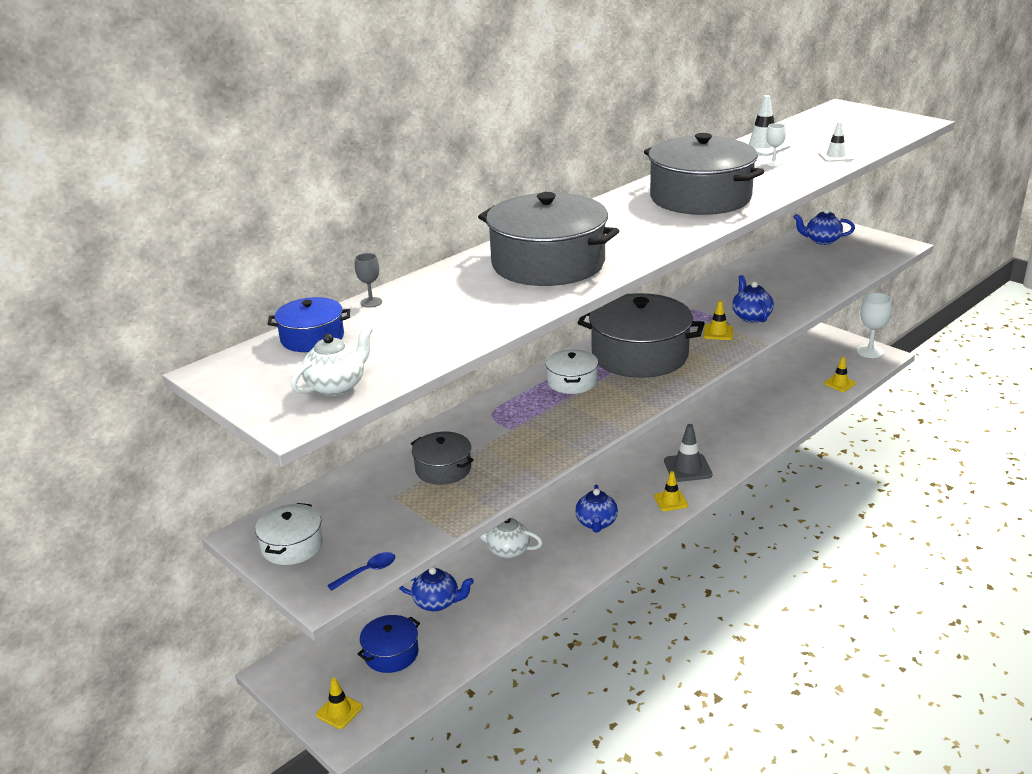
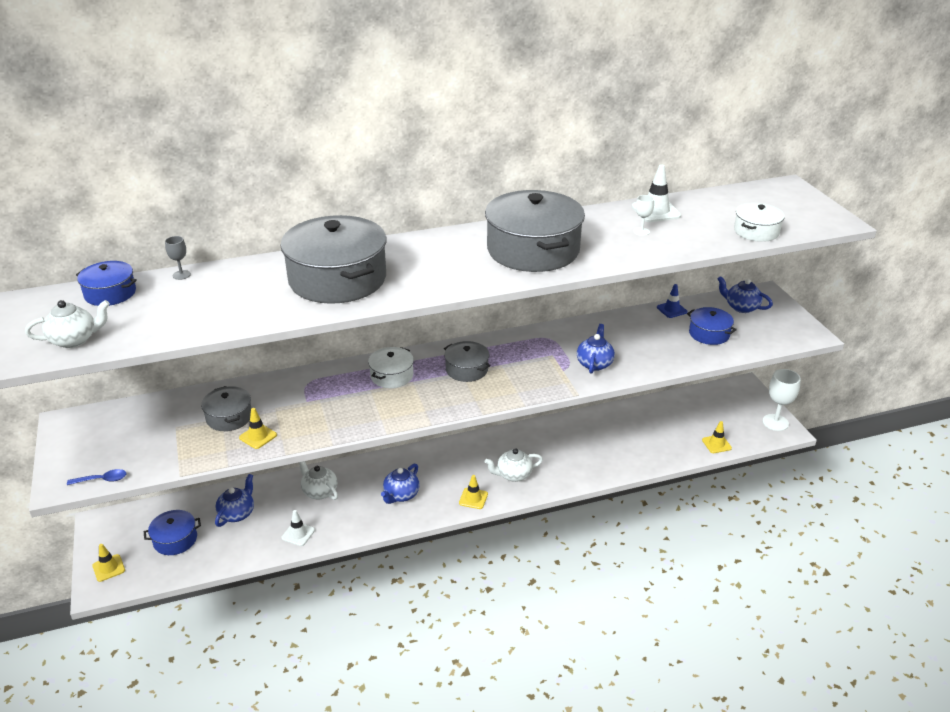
camera: 25 degrees right, 5 degrees up
(292, 546) = (80, 440): white pot -> white pot (756, 231)
(437, 602) = (237, 513): blue teapot -> blue teapot turned 105 degrees counterclockwise
(639, 355) = (466, 369): grey pot -> grey pot, size x0.50
(687, 468) = (513, 475): grey traffic cone -> white teapot
(718, 332) = (550, 370): yellow traffic cone -> yellow traffic cone (258, 436)
(766, 257) = (671, 310): none -> blue traffic cone
(820, 267) = (709, 334): none -> blue pot
(835, 156) = (706, 239): white traffic cone -> white traffic cone (298, 534)

